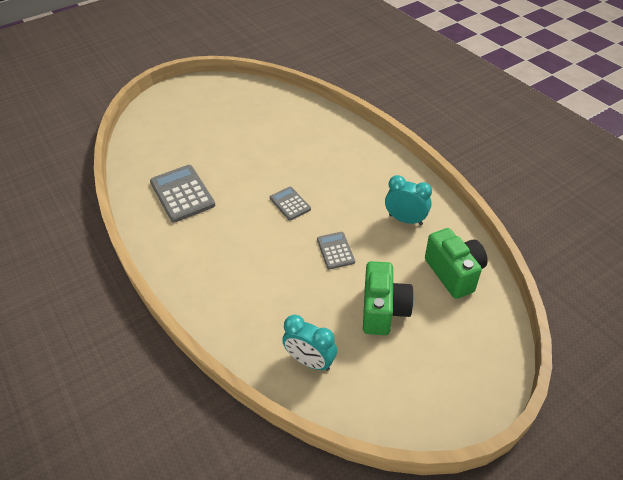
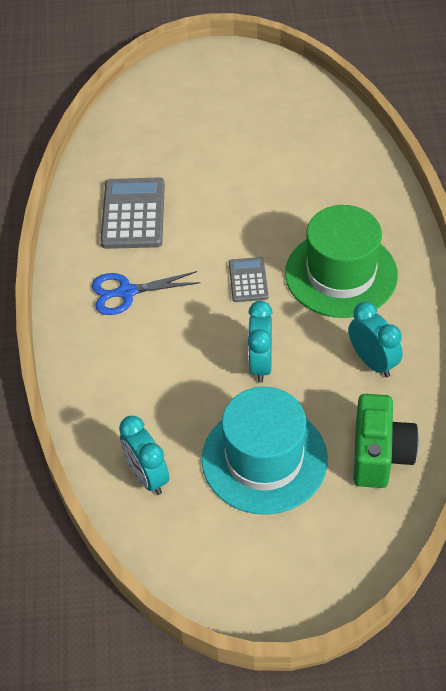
camera: 30 degrees right, 5 degrees up
(210, 243) = (127, 292): none -> blue scissors
(335, 250) = (260, 364): grey calculator -> turquoise clock
(346, 177) = (341, 274): none -> green hat
(383, 310) = (264, 459): green camera -> turquoise hat

